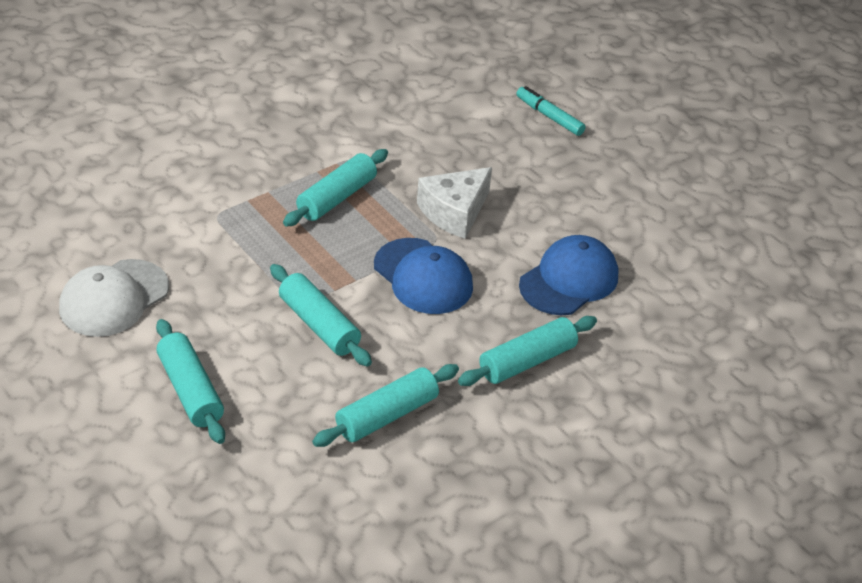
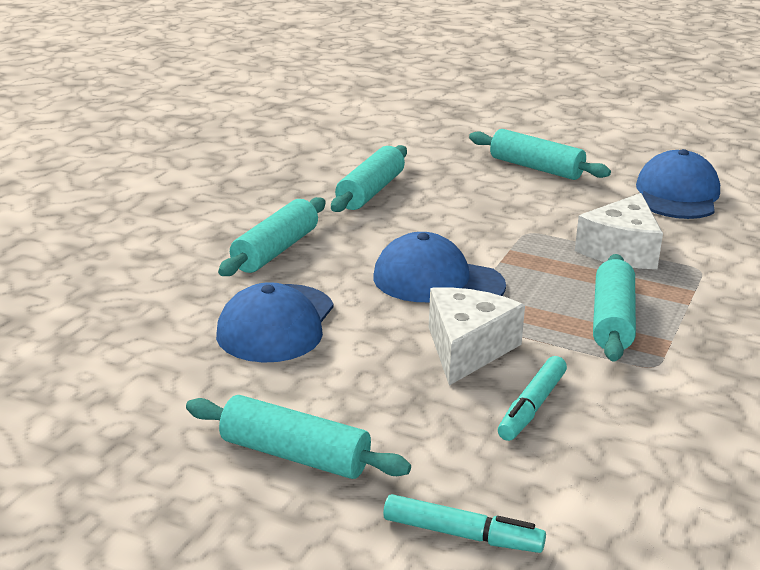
camera: 155 degrees right, 15 degrees down
(113, 298) = (677, 195): white cap -> blue cap
(249, 254) = (621, 250): none -> white cheese
(319, 325) = (491, 224): turquoise rolling pin -> turquoise rolling pin (295, 455)
(453, 162) = (531, 407): none -> turquoise marker

